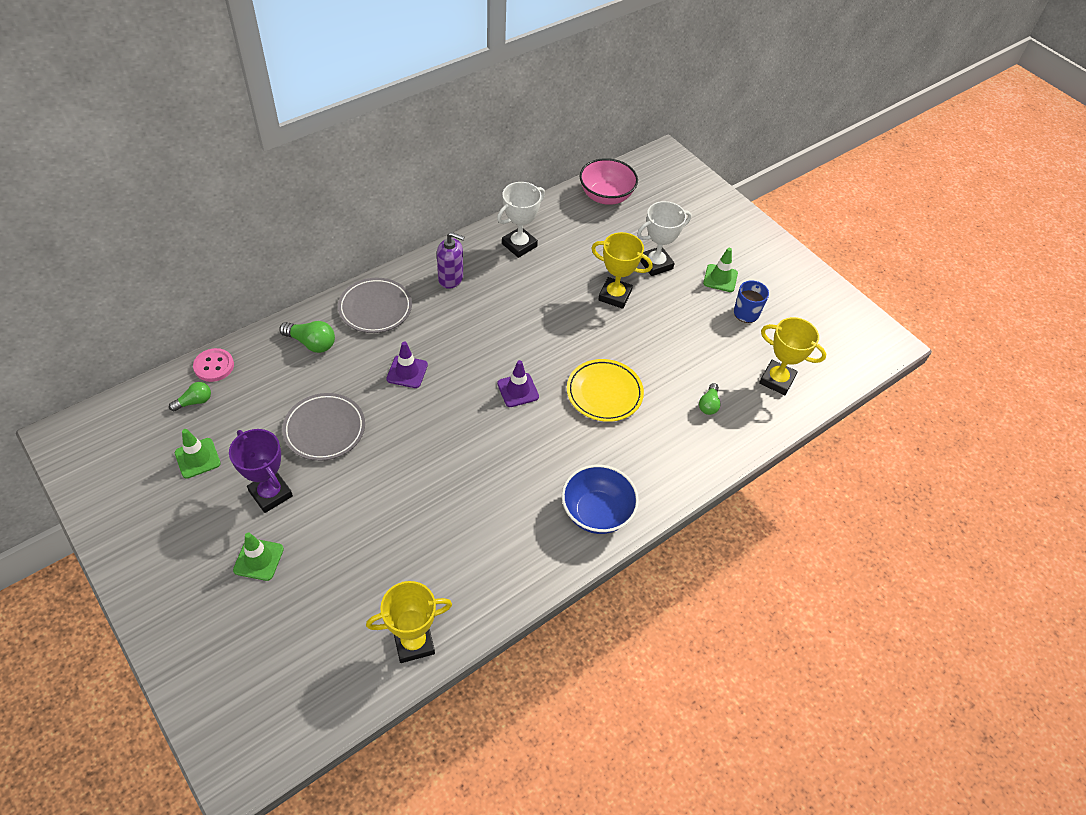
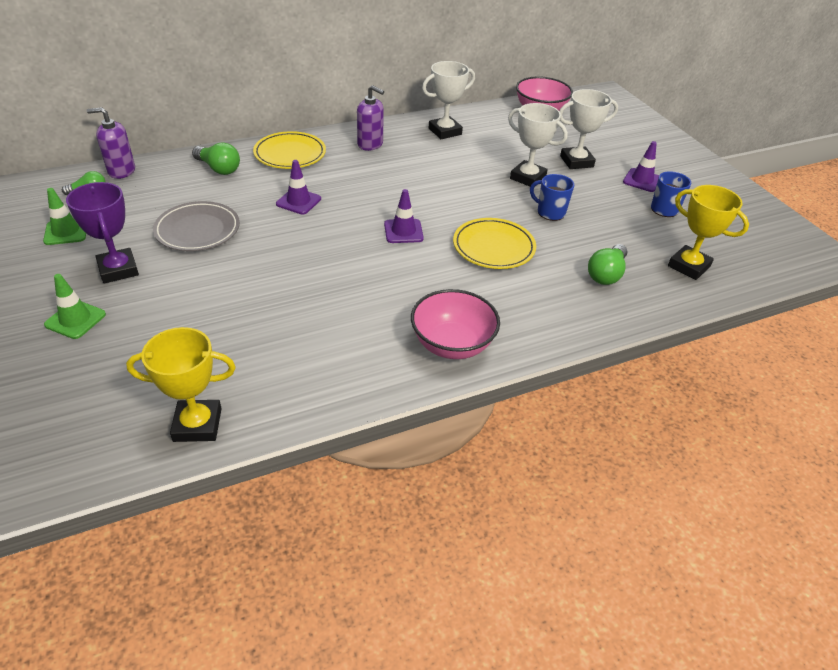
camera: 15 degrees right, 10 degrees down
(214, 366) = (121, 171): pink button -> purple soap dispenser
(375, 308) = (290, 154): grey plate -> yellow plate
(596, 512) = (452, 344): blue bowl -> pink bowl
(615, 295) = (528, 178): yellow trophy -> white trophy
(645, 338) = (550, 212): none -> blue mug
(708, 404) = (606, 274): green light bulb -> green light bulb, size x1.51
(720, 278) = (642, 180): green traffic cone -> purple traffic cone

